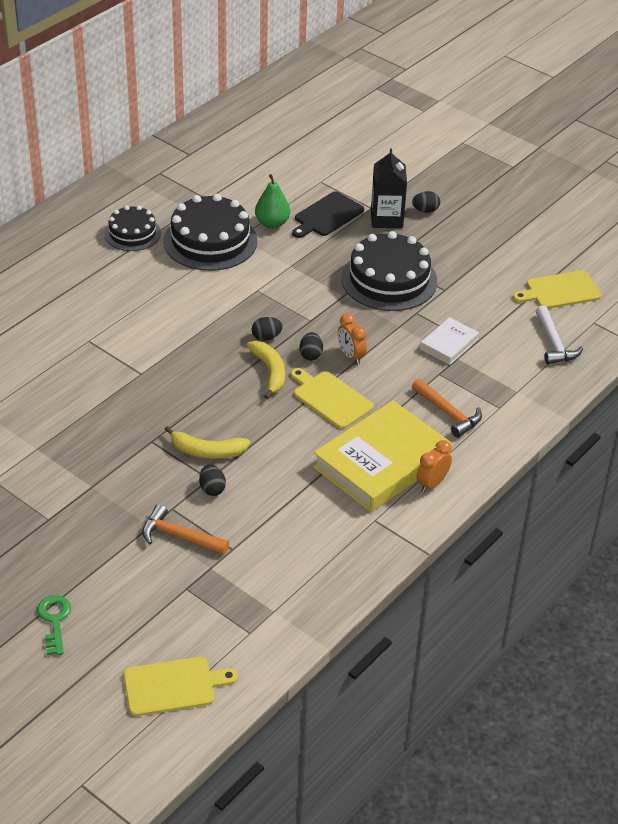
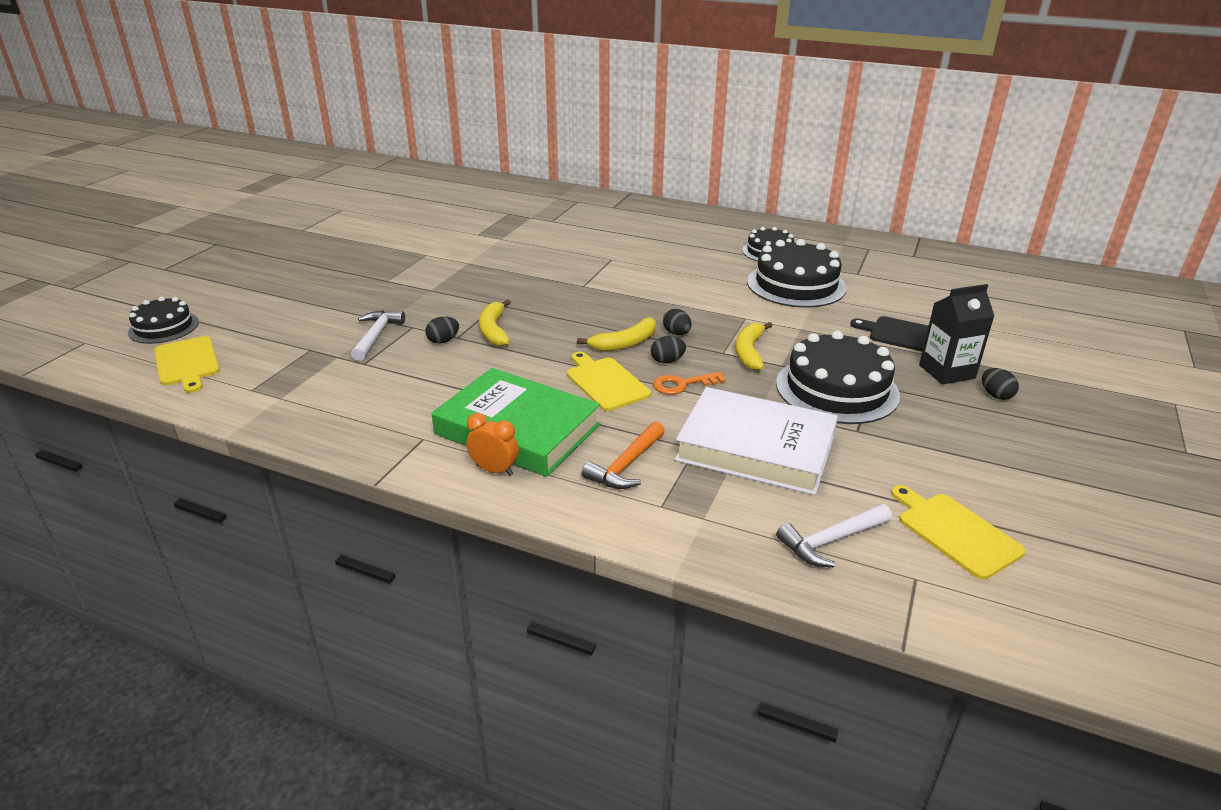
camera: 75 degrees right, 10 degrees down
(54, 621) = (270, 302): green key -> none
(76, 714) = (163, 327): none -> black cake
(180, 536) = (376, 336): orange hammer -> white hammer
(272, 223) = (858, 309): green pear -> none
(316, 306) = (749, 352): none -> yellow banana
(330, 398) = (605, 382): yellow cutting board -> yellow cutting board turned 60 degrees counterclockwise
(351, 356) = (682, 384): orange clock -> orange key
(381, 462) = (517, 429): yellow book -> green book
(449, 344) = (756, 448): white book -> white book, size x2.08

